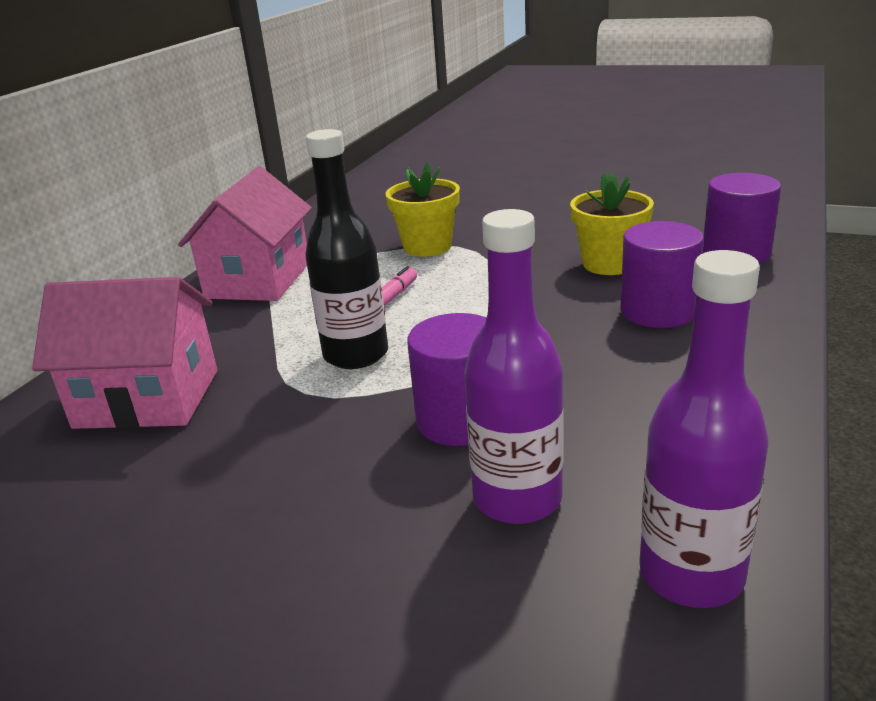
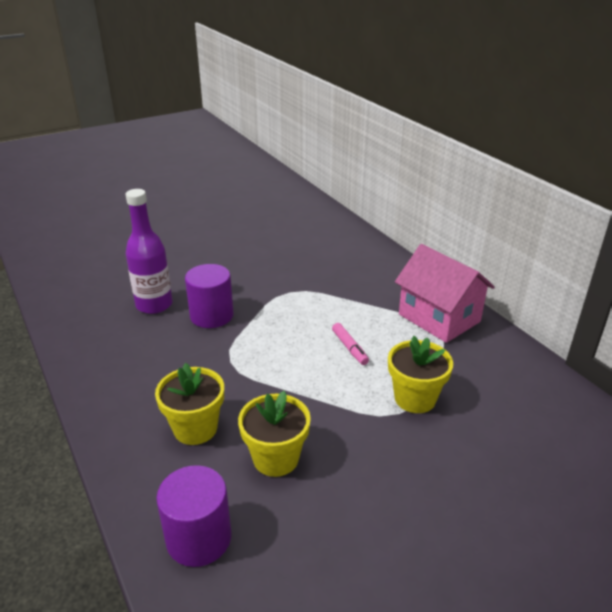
camera: 125 degrees right, 5 degrees up
(147, 399) = (338, 259): pink house -> none
(356, 355) = (302, 314): black bottle -> none
(658, 311) = (195, 428): purple cylinder -> yellow flower pot
(691, 575) = (77, 315): purple bottle -> none

